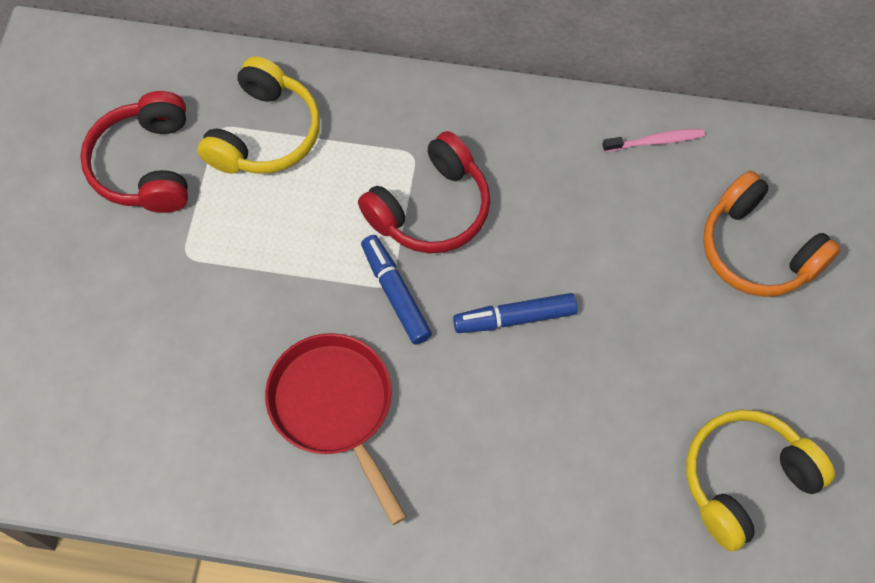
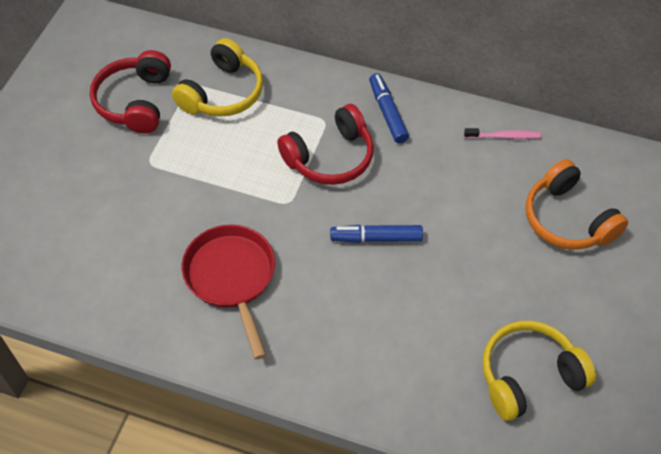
camera: 10 degrees right, 10 degrees down
(395, 293) = (292, 209): blue marker -> blue marker (387, 113)

